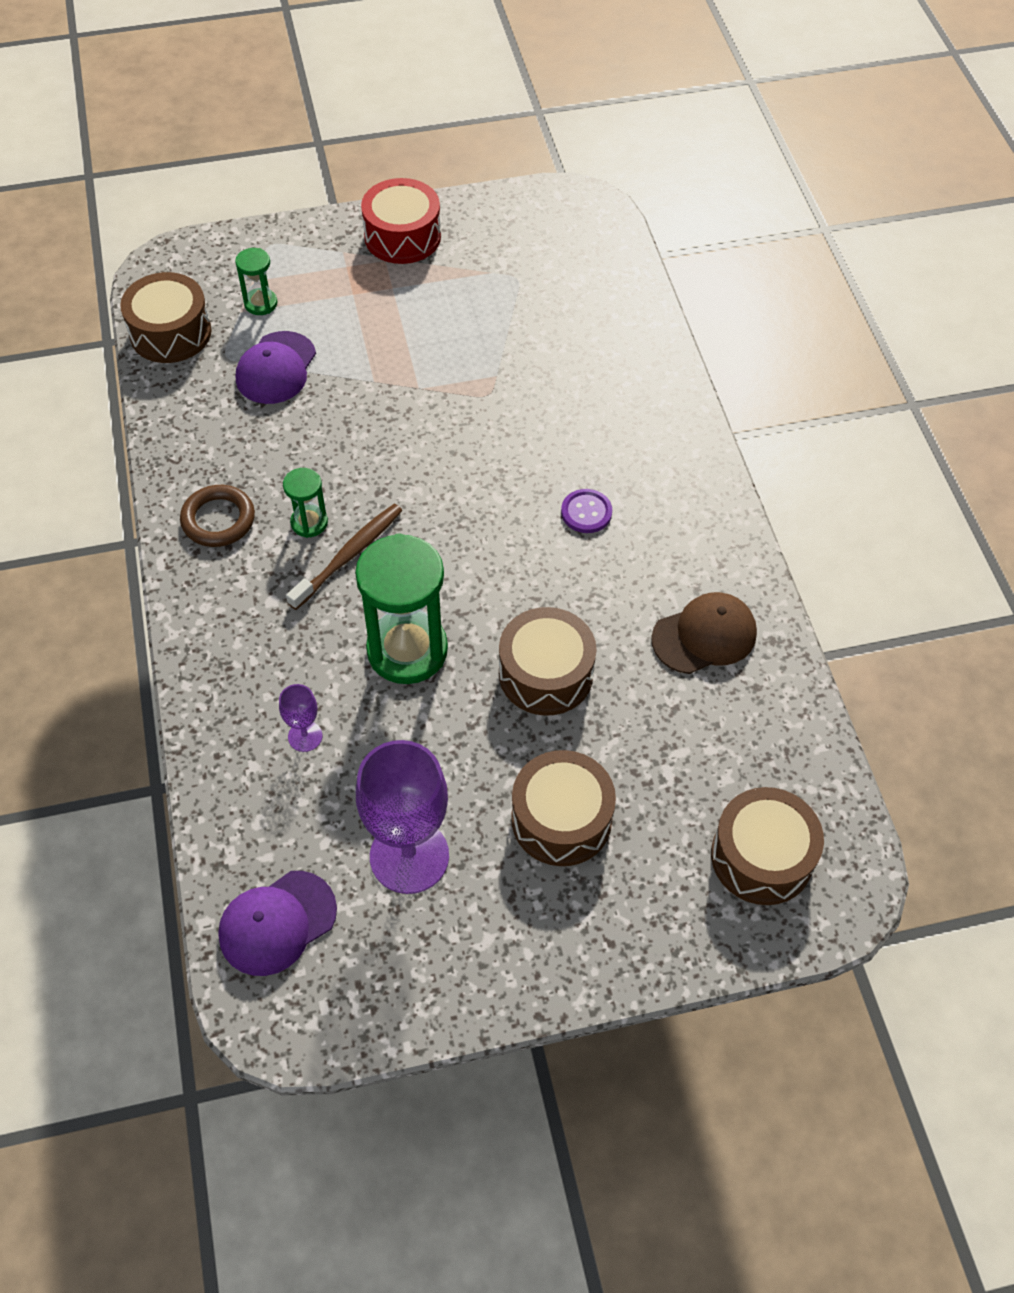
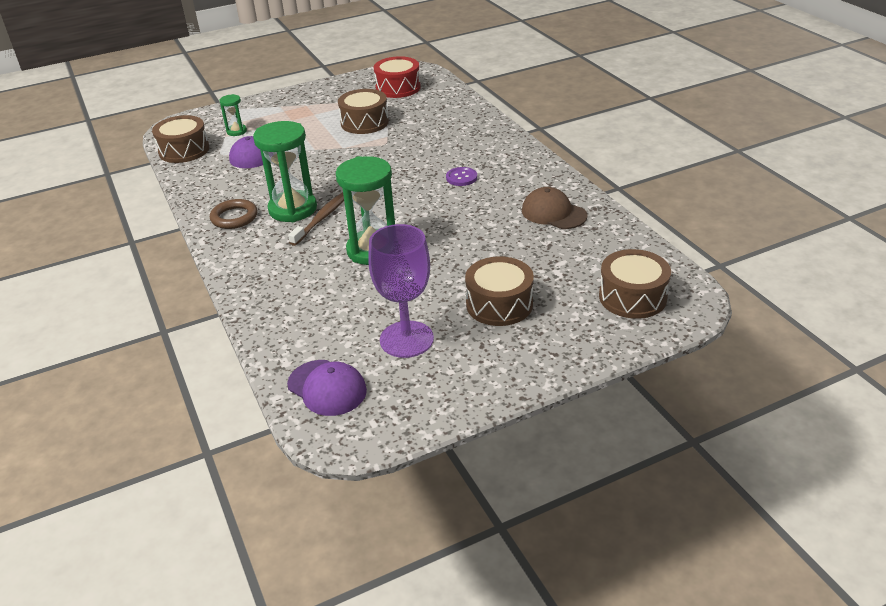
camera: 10 degrees left, 20 degrees down
(277, 923) = (327, 388): purple cap -> purple cap turned 90 degrees counterclockwise
(305, 736) = (319, 298): purple goblet -> none
(309, 523) = (293, 209): green hourglass -> green hourglass, size x2.06
(402, 236) = (313, 95): red drum -> red drum (398, 88)
(546, 674) = (463, 245): brown drum -> brown drum (364, 122)
(704, 636) = (553, 213): brown cap -> brown cap turned 105 degrees counterclockwise

